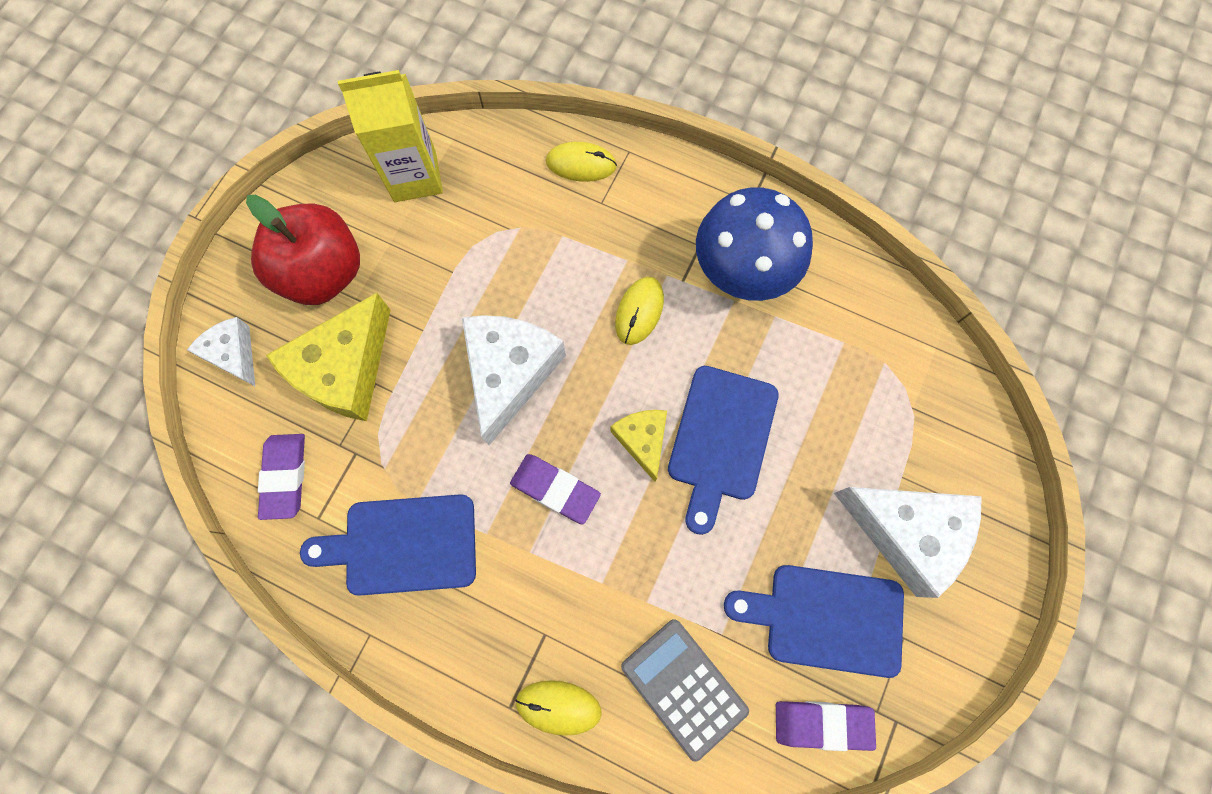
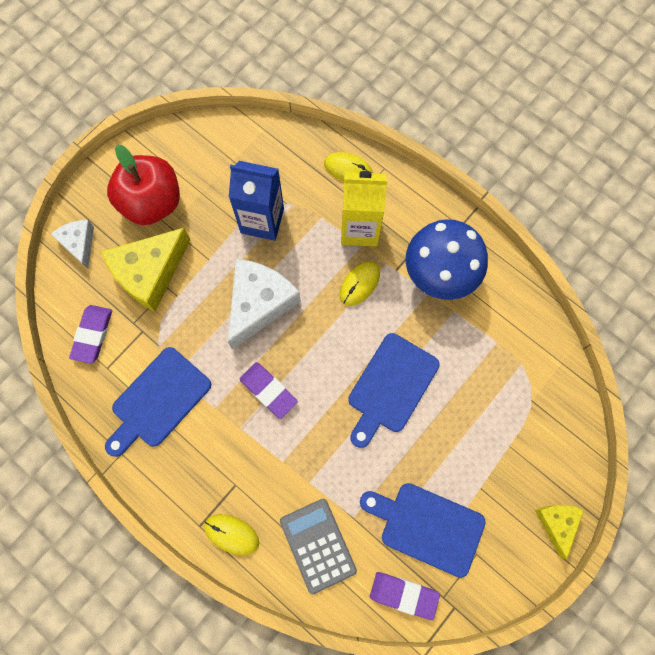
camera: 15 degrees right, 0 degrees up
(403, 545) = (158, 400): blue cutting board -> blue cutting board turned 60 degrees counterclockwise
(415, 176) = (231, 150): yellow carton -> yellow carton (359, 228)
(483, 260) = (262, 220): none -> blue carton
(642, 440) = (336, 373): yellow cheese -> yellow cheese (557, 523)
(906, 532) = (500, 484): white cheese -> none

